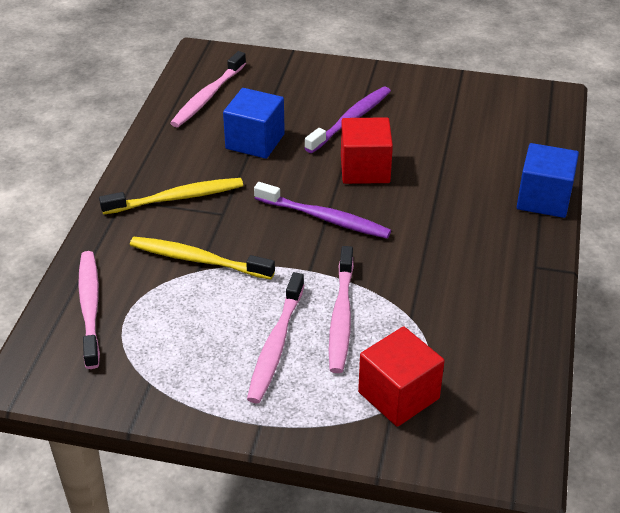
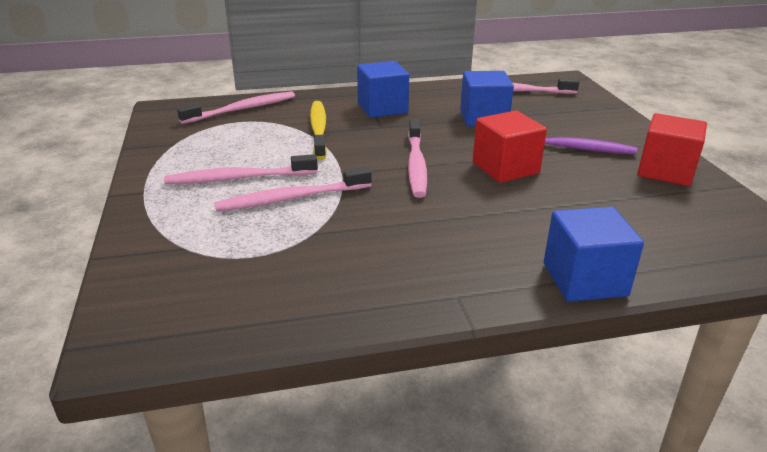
camera: 65 degrees right, 10 degrees down
(176, 198) = (382, 108): yellow toothbrush -> blue cube
(324, 218) = (416, 165): purple toothbrush -> pink toothbrush
(398, 395) = (200, 247): red cube -> red cube (665, 171)

